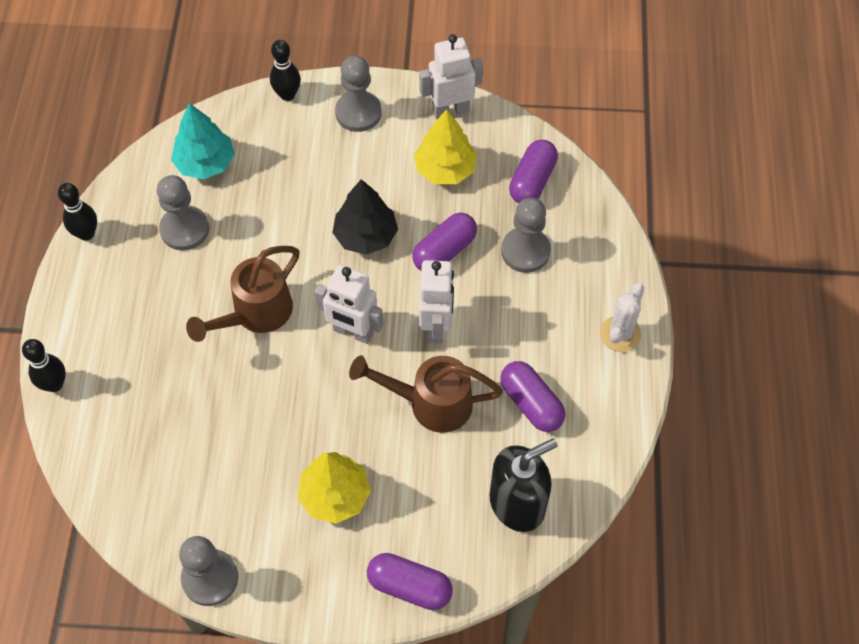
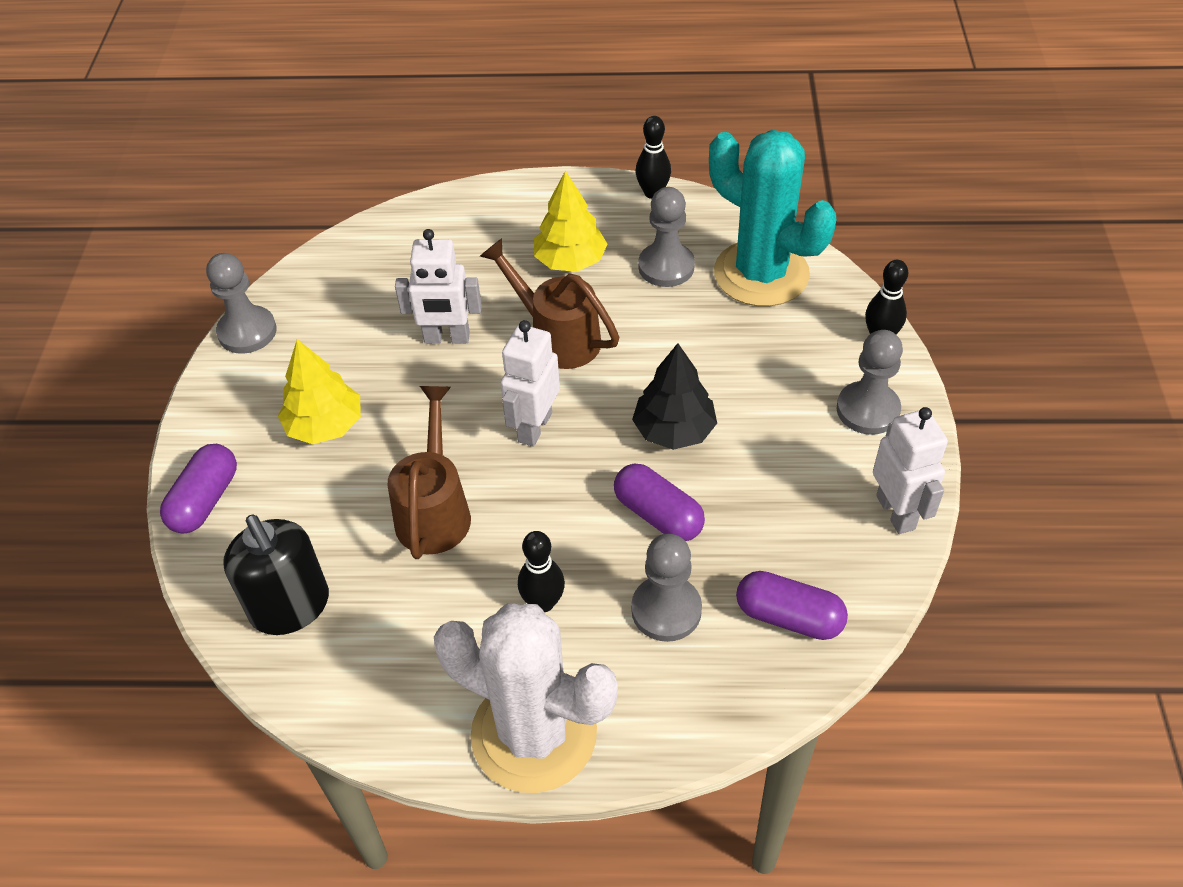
camera: 90 degrees right, 10 degrees down
(54, 384) = (472, 195): black bowling pin -> black bowling pin (543, 602)
(205, 163) = (761, 274): turquoise tree -> turquoise cactus
(436, 326) = (544, 511): white robot -> white robot (447, 338)
(445, 169) = (792, 510): yellow tree -> yellow tree (570, 261)
(531, 403) = (428, 620): purple capsule -> none
(620, 334) = (534, 734): white cactus -> white cactus, size x2.08

